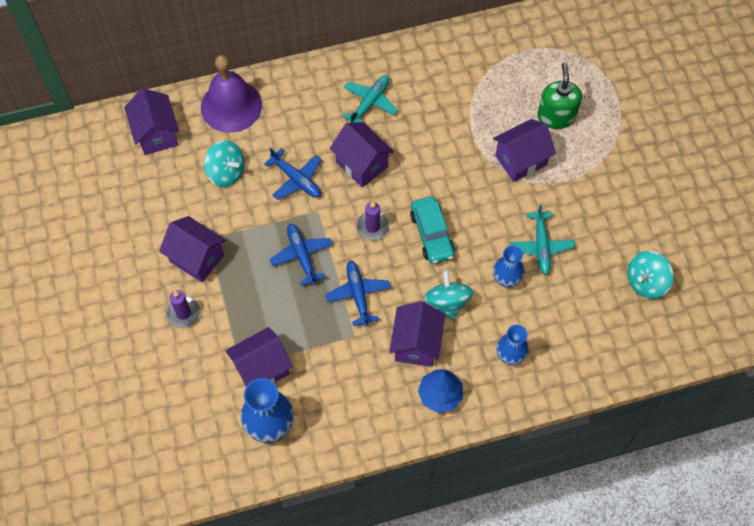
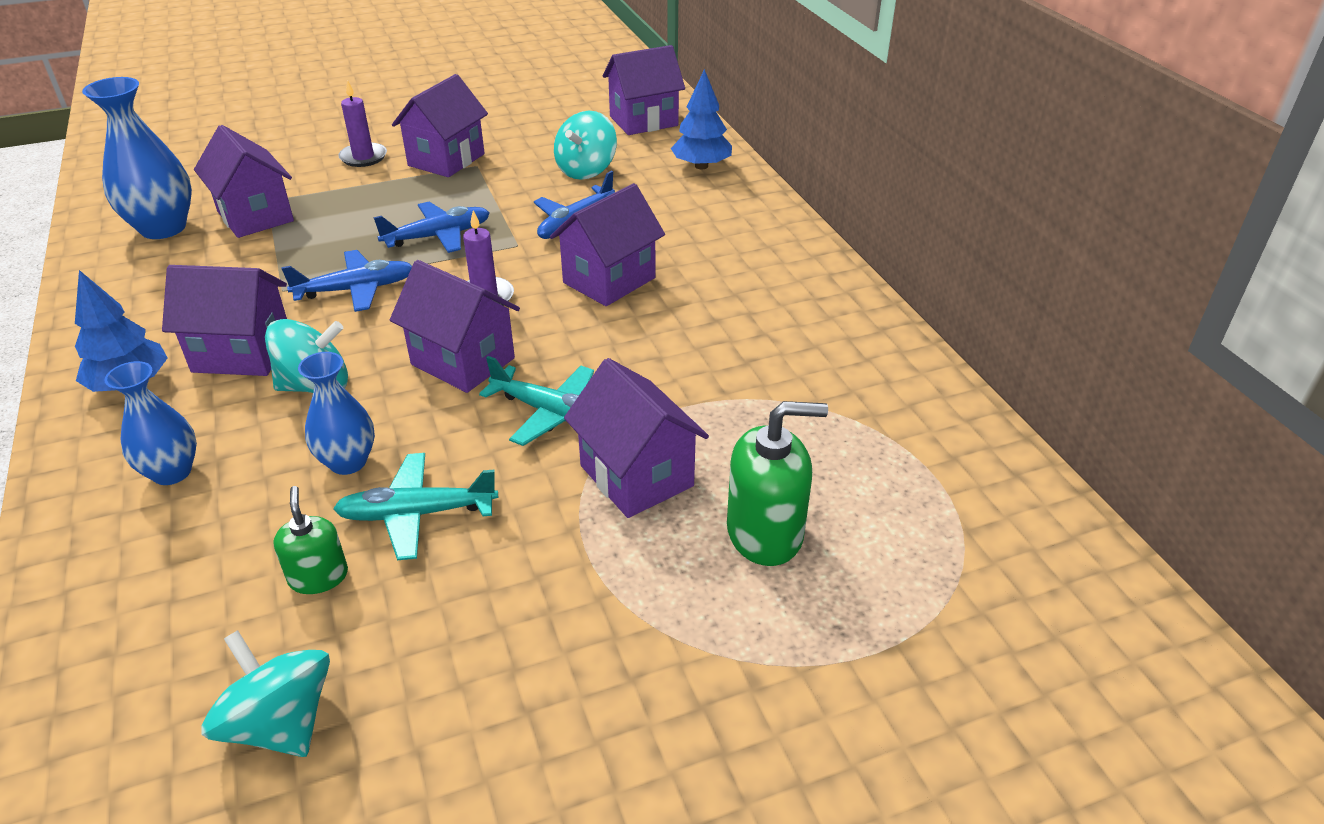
camera: 85 degrees right, 25 degrees down
(231, 106) = (701, 166): purple bell -> blue tree
(370, 103) = (737, 282): turquoise plane -> turquoise plane (551, 413)
(431, 234) = (463, 361): turquoise car -> purple house
(576, 280) = (318, 577): none -> green soap dispenser

